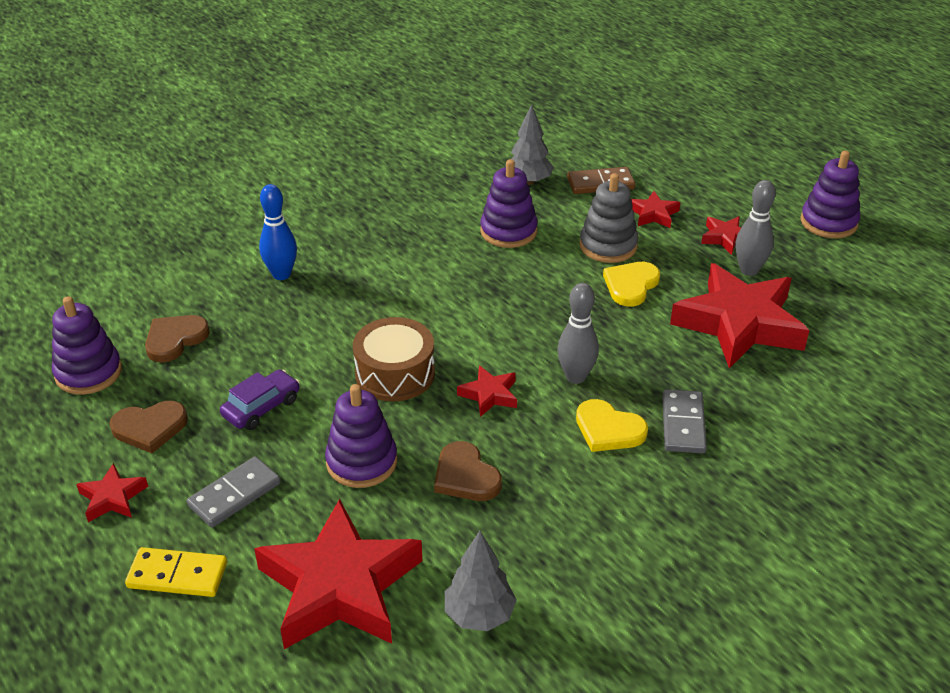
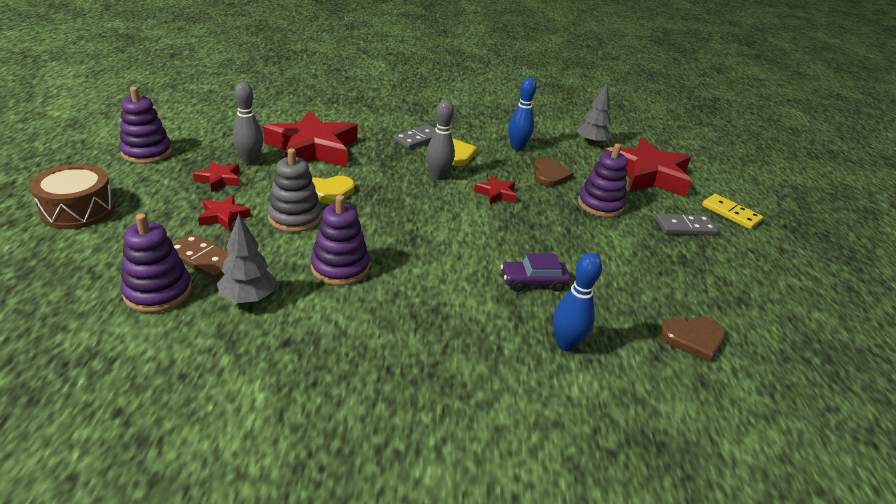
camera: 145 degrees left, 5 degrees down
(88, 372) = (778, 351): purple stacking toy -> purple stacking toy (158, 292)
(112, 498) = (765, 261): red star -> none
(150, 428) = (731, 286): brown heart -> none
(261, 407) = (645, 258): purple car -> purple car (533, 282)
(395, 373) = (540, 230): brown drum -> brown drum (78, 210)
(561, 507) = (517, 147): none -> blue bowling pin

